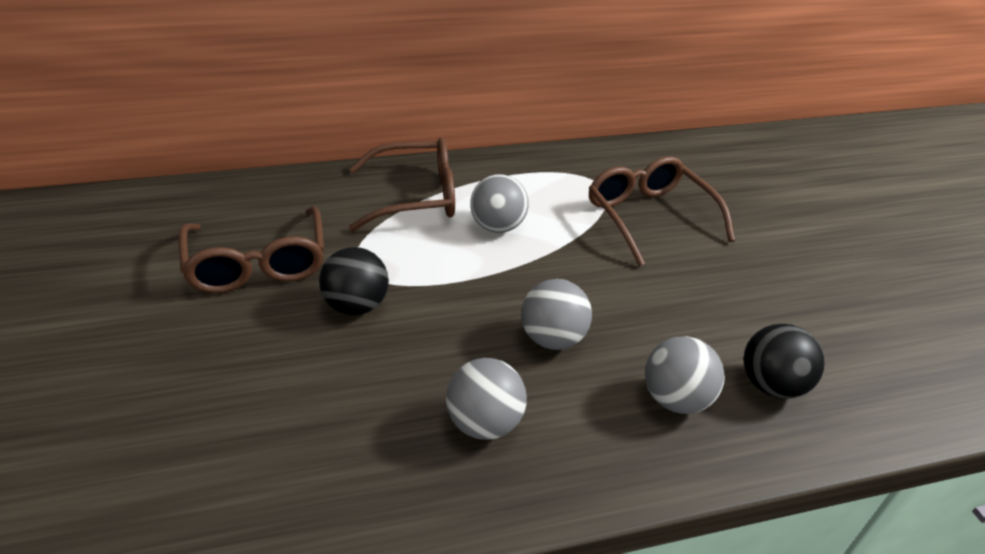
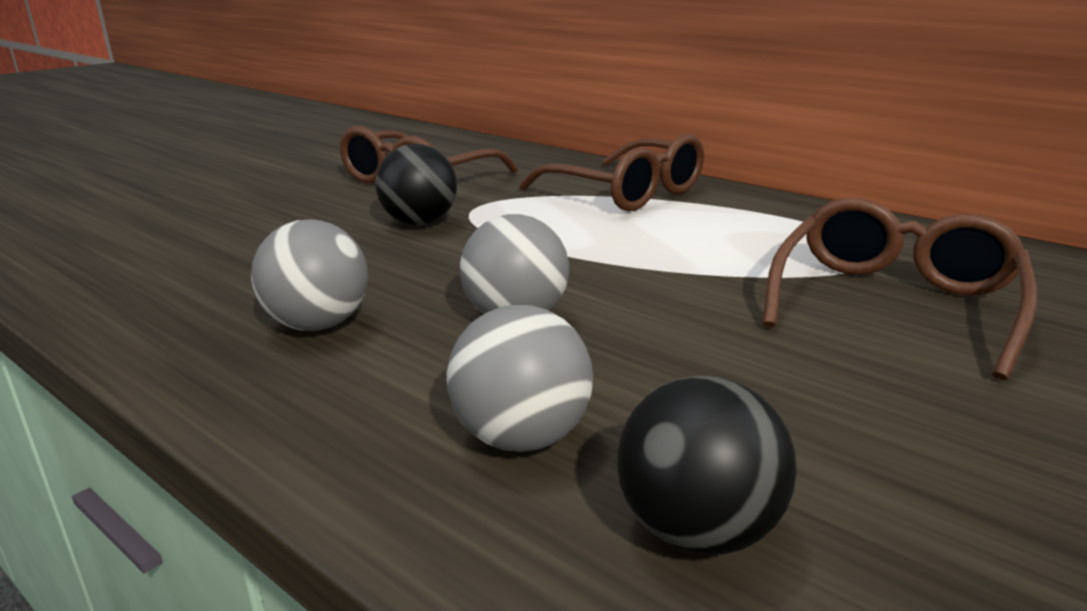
camera: 55 degrees right, 15 degrees down
(498, 227) = (659, 235): grey ball -> none

